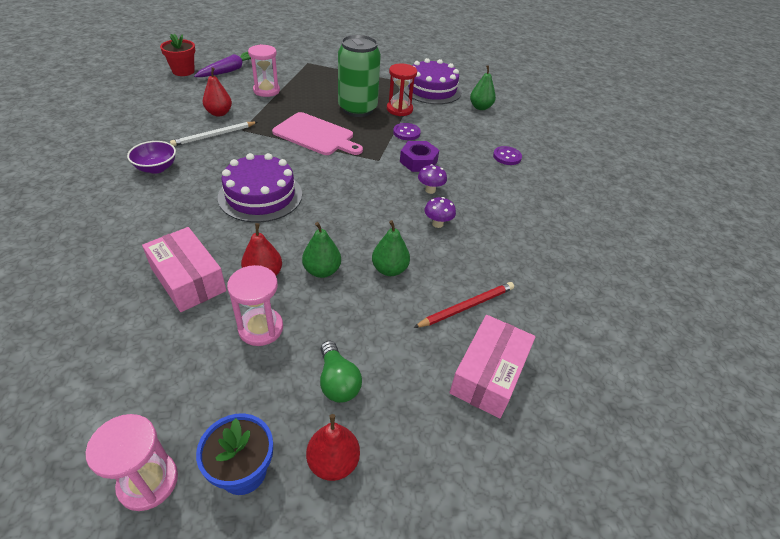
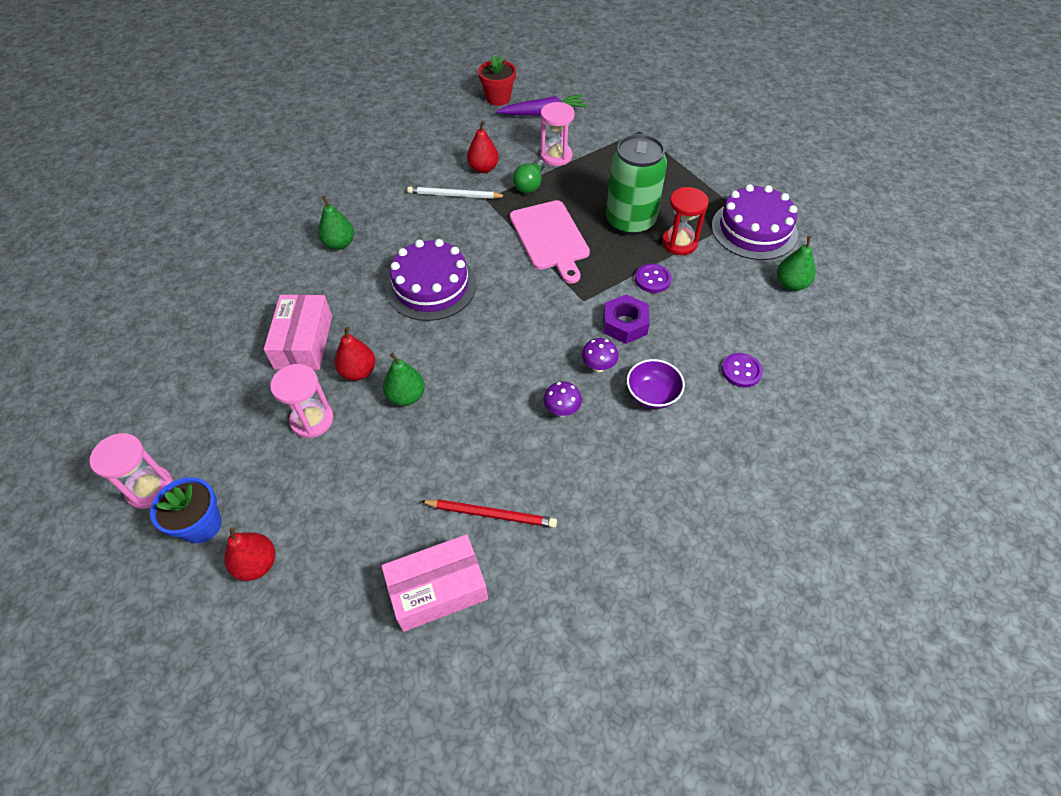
camera: 45 degrees right, 10 degrees up
(156, 168) = (376, 212): purple bowl -> purple bowl (652, 395)
(337, 381) = (320, 505): green light bulb -> green light bulb (530, 184)
(389, 269) = (463, 431): green pear -> green pear (339, 244)

